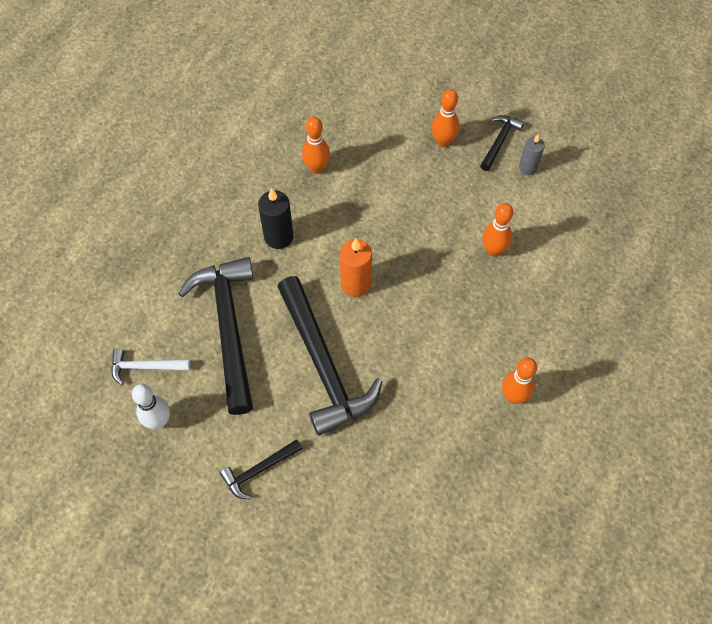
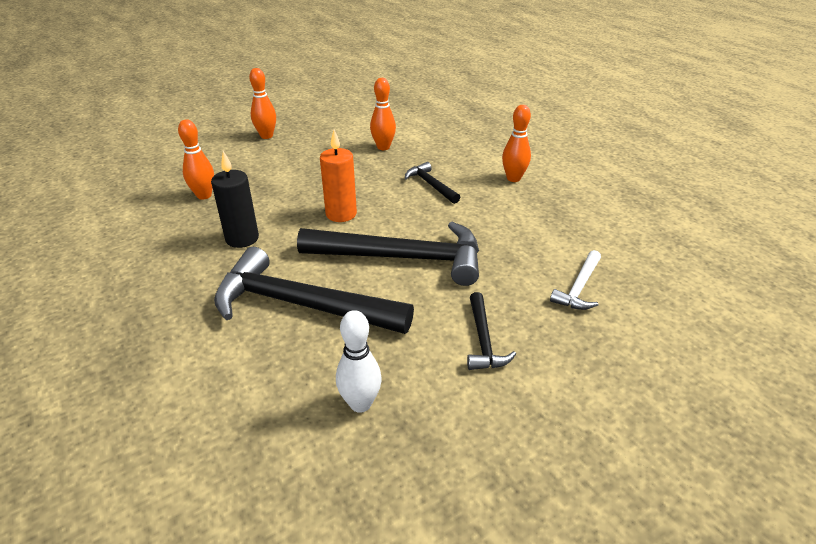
camera: 60 degrees left, 25 degrees down
(145, 367) = (279, 390): white hammer -> white hammer (578, 288)
(499, 141) = (298, 117): black hammer -> black hammer (431, 185)
(528, 168) = (333, 115): grey candle -> none

